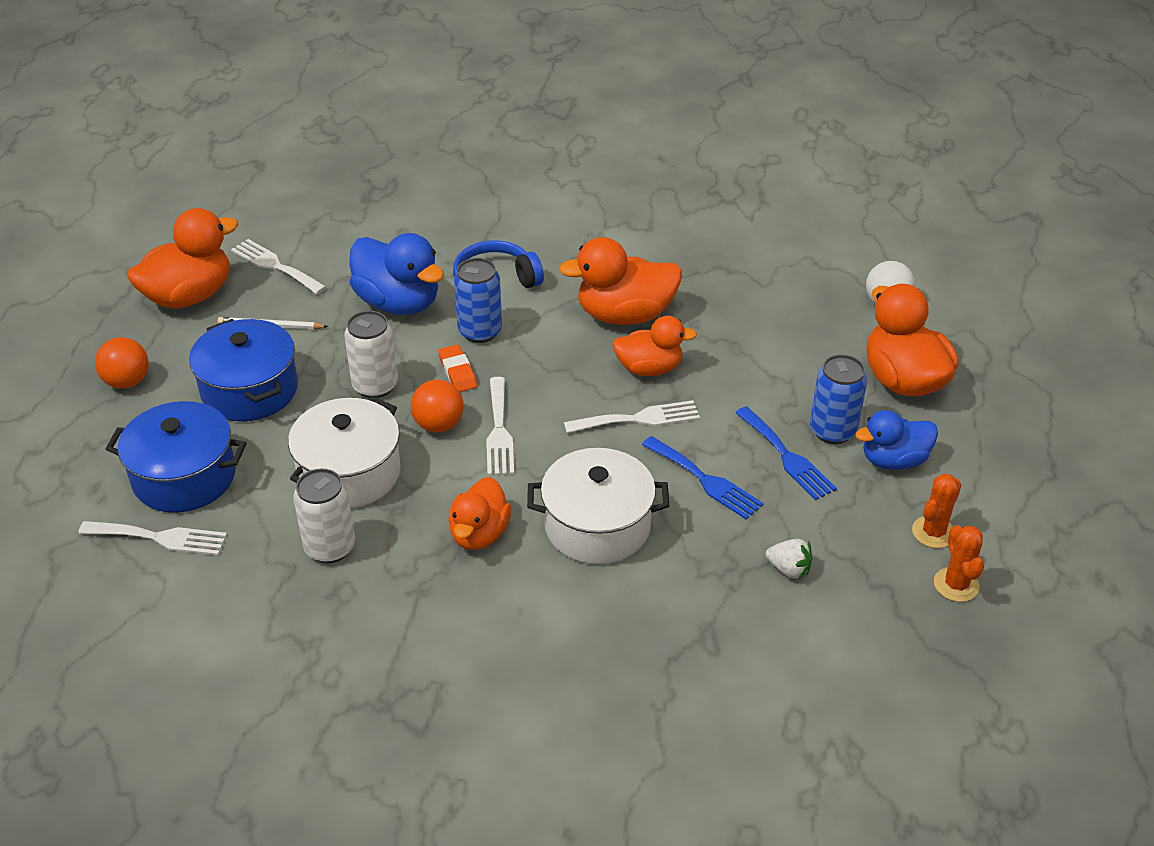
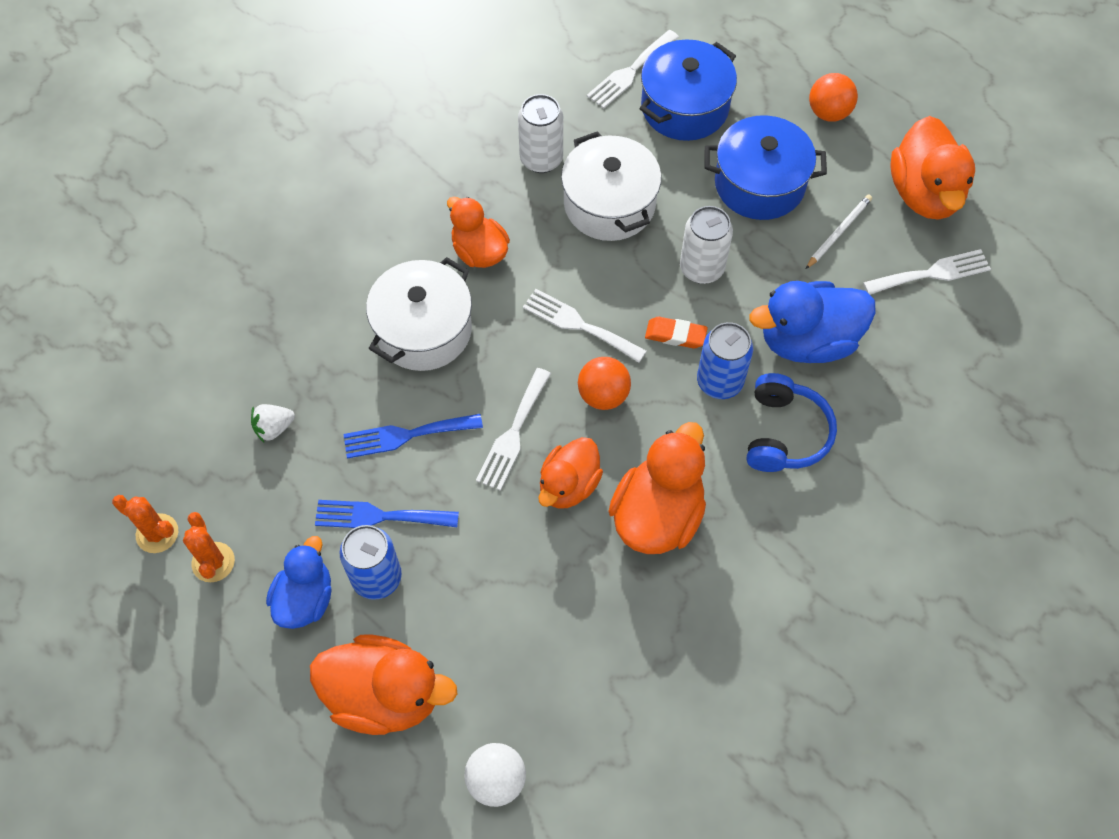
camera: 125 degrees right, 20 degrees up
(438, 425) = (619, 288): orange ball -> orange ball (603, 395)

